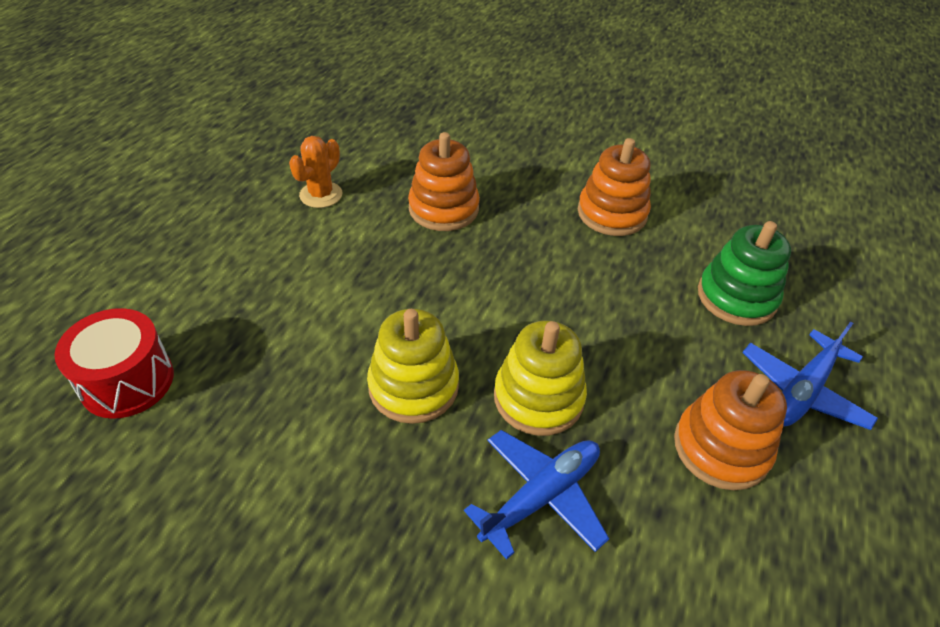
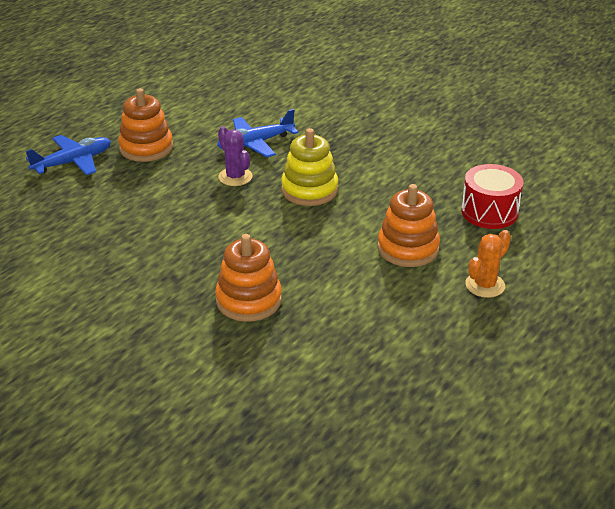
camera: 165 degrees left, 10 degrees down
(321, 195) = (361, 327): orange cactus -> orange cactus (485, 285)
(538, 398) = (235, 177): yellow stacking toy -> purple cactus
(612, 213) = (99, 278): orange stacking toy -> orange stacking toy (408, 248)
(736, 297) = (59, 209): green stacking toy -> none

